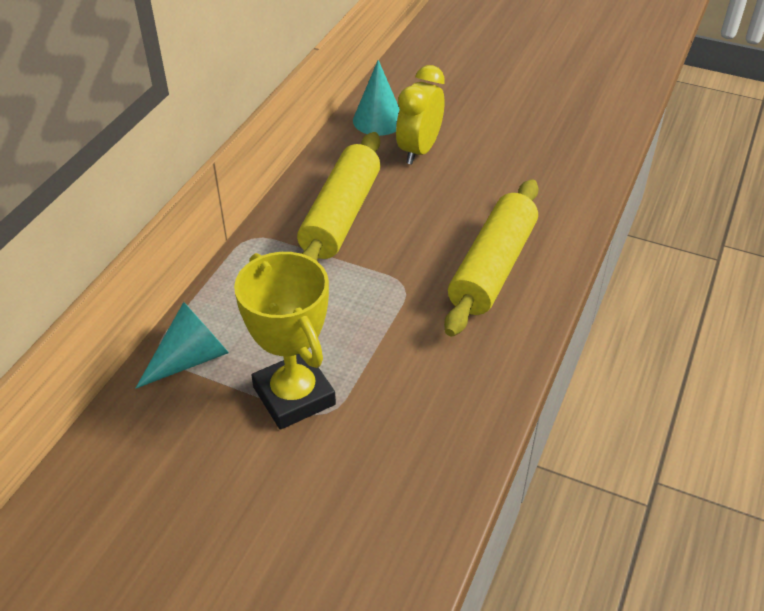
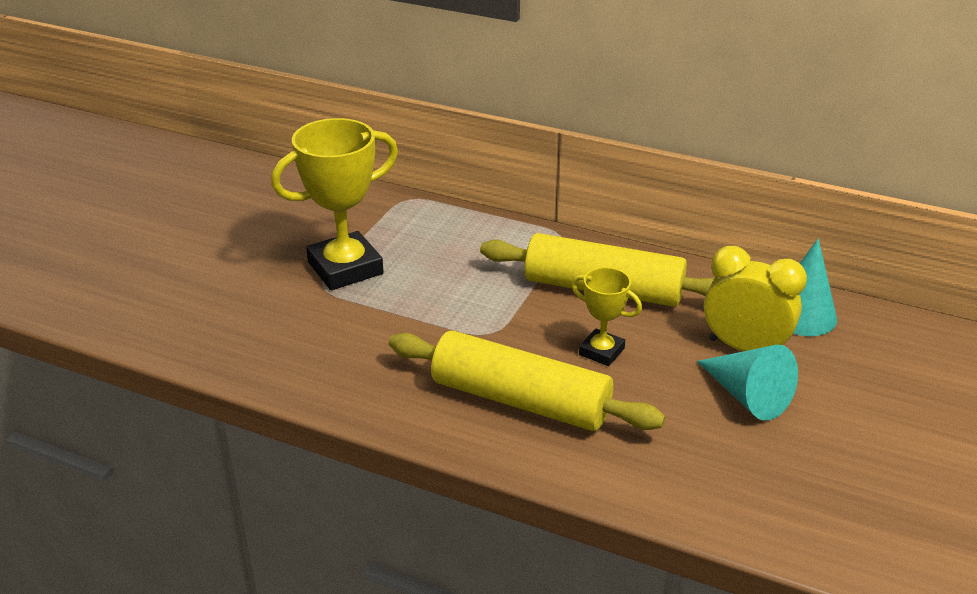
camera: 90 degrees right, 10 degrees down
(191, 358) = (398, 214): turquoise cone -> turquoise cone (747, 396)
(427, 221) = (601, 351): none -> yellow trophy

